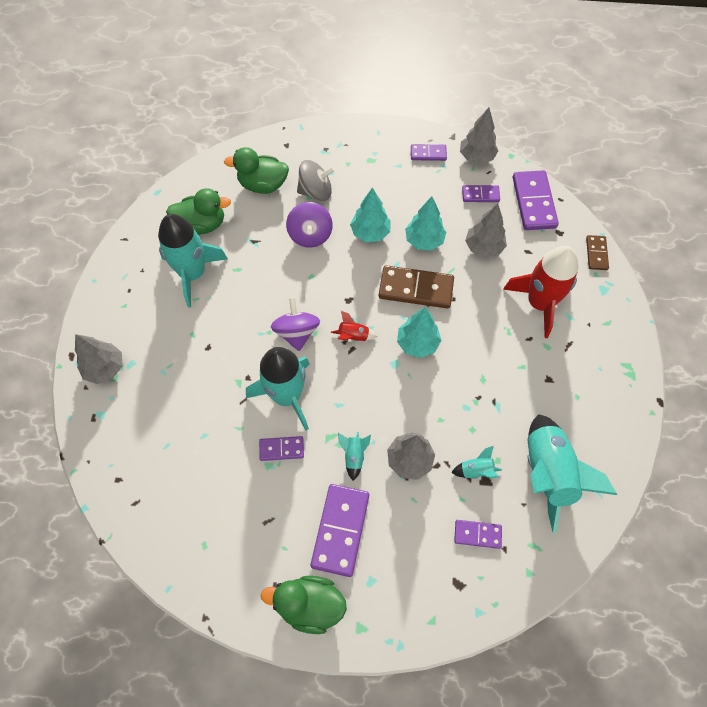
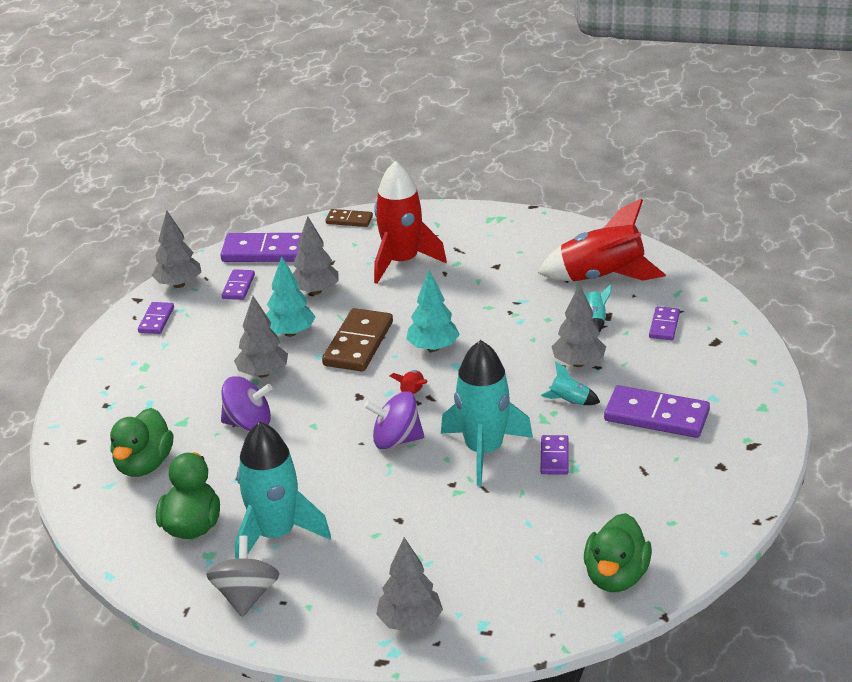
camera: 80 degrees left, 30 degrees down
(309, 605) = (740, 441): green duck -> green duck (616, 577)
(316, 191) = (177, 416): grey spinning top -> grey spinning top (246, 596)
(370, 232) = (263, 373): turquoise tree -> grey tree
(547, 473) = (601, 277): turquoise rocket -> red rocket

